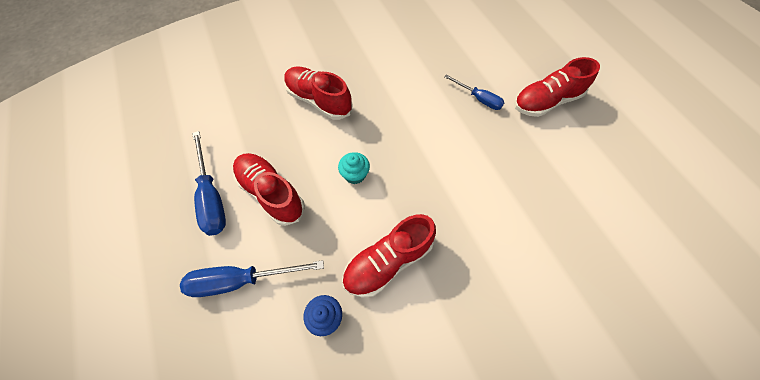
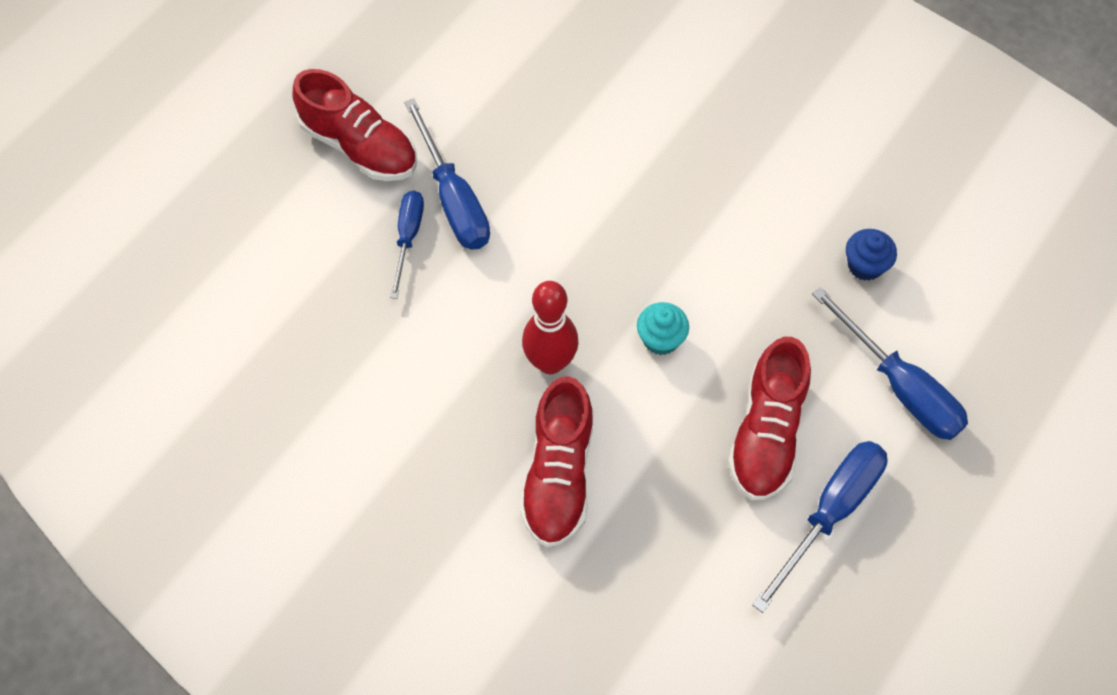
camera: 120 degrees left, 0 degrees up
(375, 123) = (550, 362): none -> red bowling pin
(388, 261) = (753, 234): red shoe -> none
(493, 126) = (453, 198): none -> blue screwdriver

